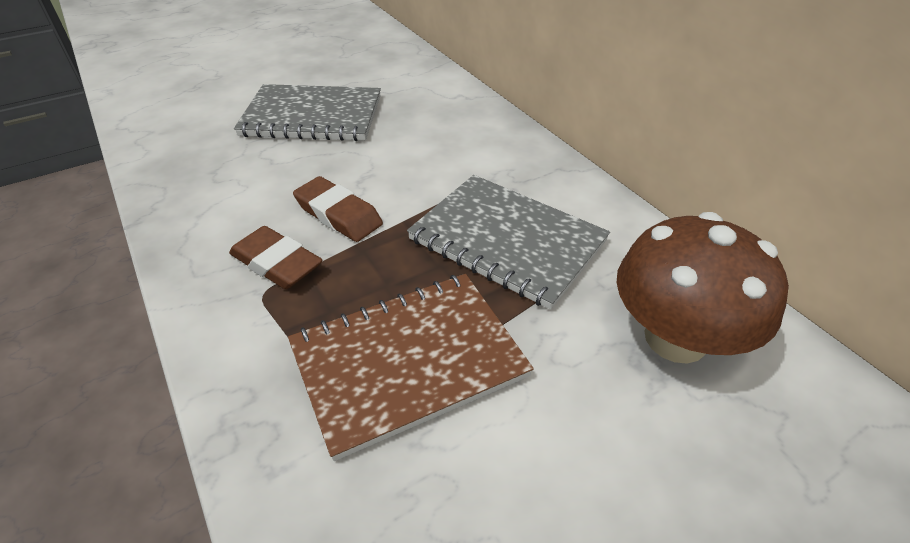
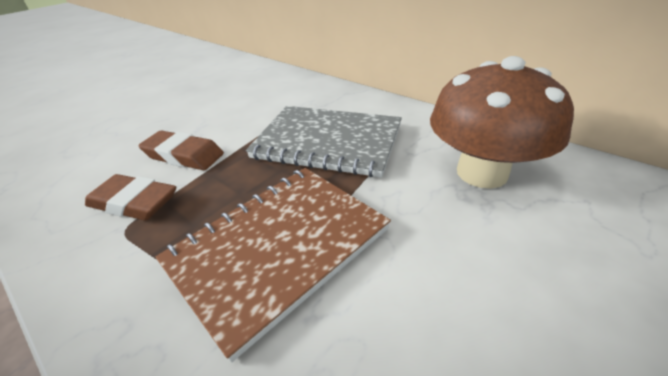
camera: 15 degrees left, 5 degrees down
(312, 116) = (146, 99): grey notebook -> none

